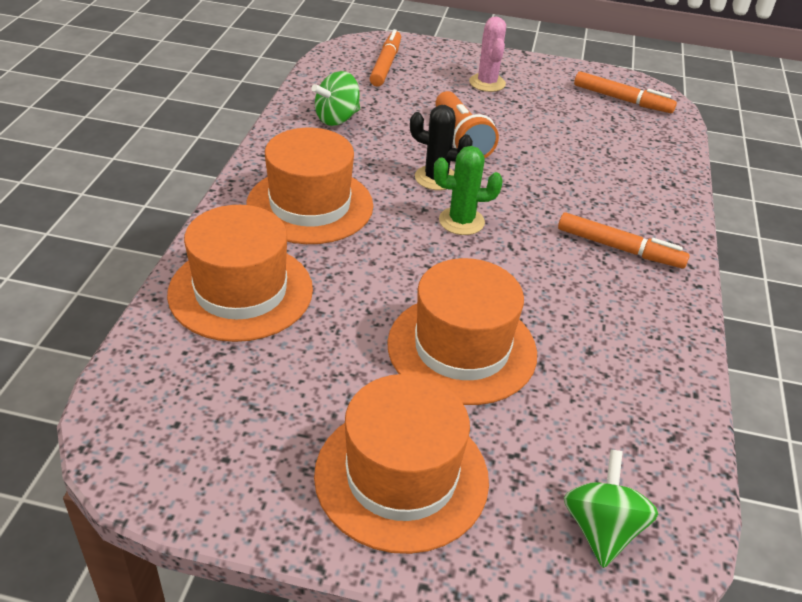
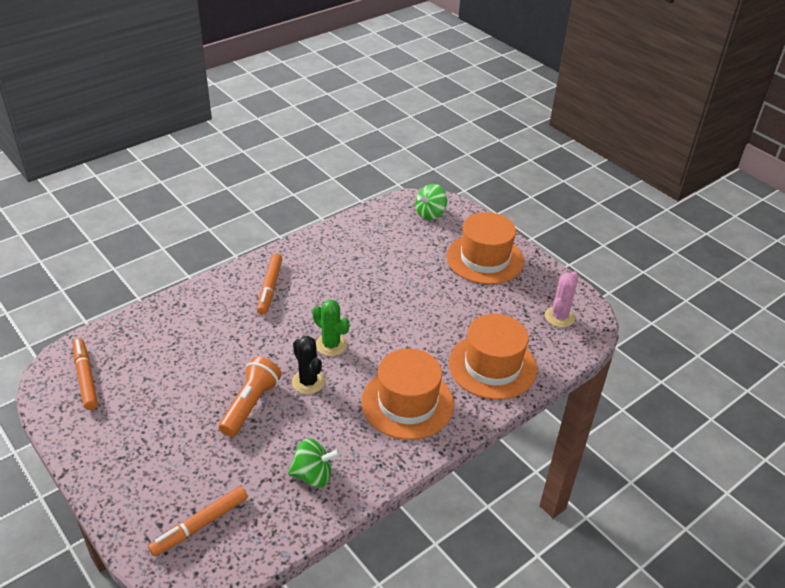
camera: 140 degrees left, 0 degrees up
(462, 348) = (410, 286): orange hat -> none
(487, 83) = (152, 451): pink cactus -> pink cactus (559, 317)
(619, 248) = (270, 288): orange marker -> orange marker turned 150 degrees counterclockwise

